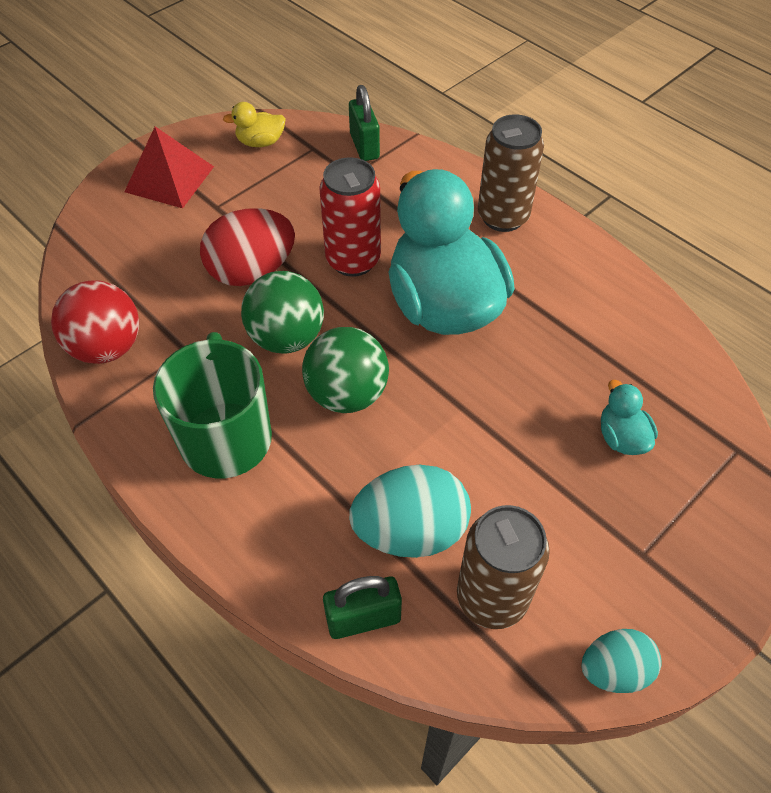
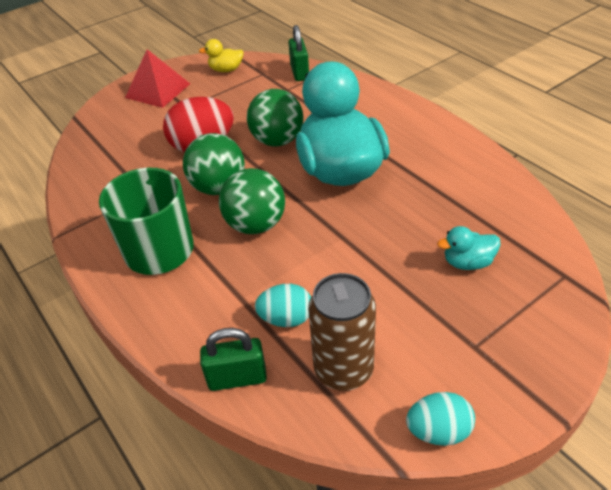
camera: 10 degrees right, 10 degrees down
(107, 347) = (89, 189): red ball -> none
(353, 260) = (277, 141): red can -> green ball
(410, 531) = (286, 318): turquoise egg -> turquoise egg, size x0.61
(503, 217) = (395, 116): brown can -> none
(621, 437) = (467, 262): turquoise duck -> turquoise duck turned 90 degrees counterclockwise

